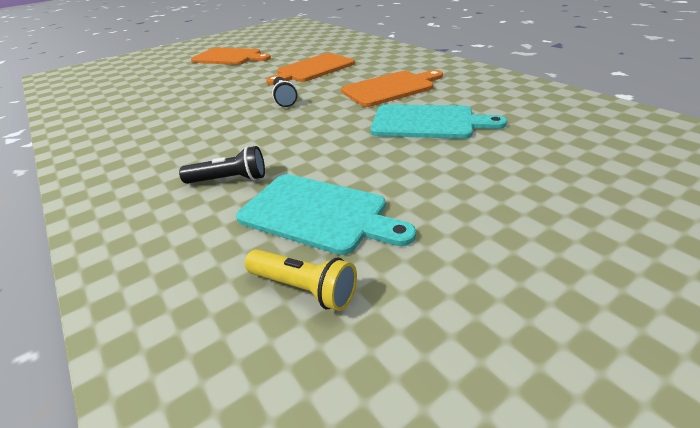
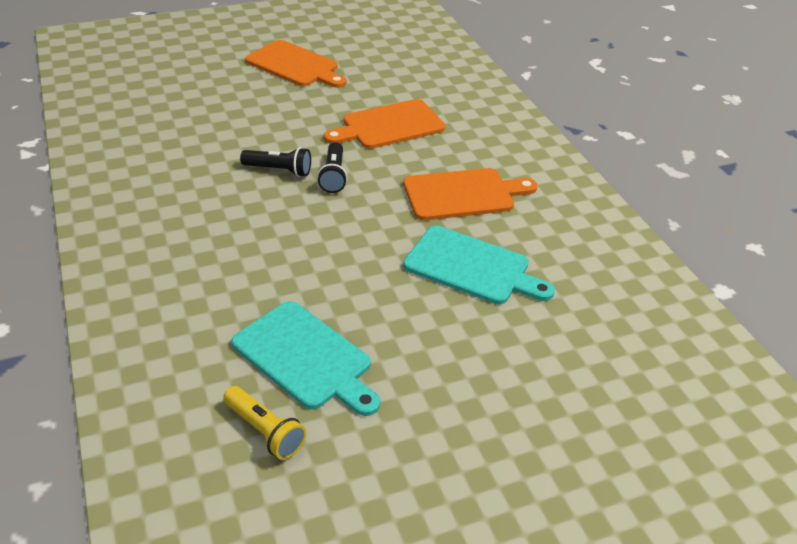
camera: 10 degrees right, 5 degrees up
(229, 179) = (238, 289): black flashlight -> black flashlight (279, 170)

